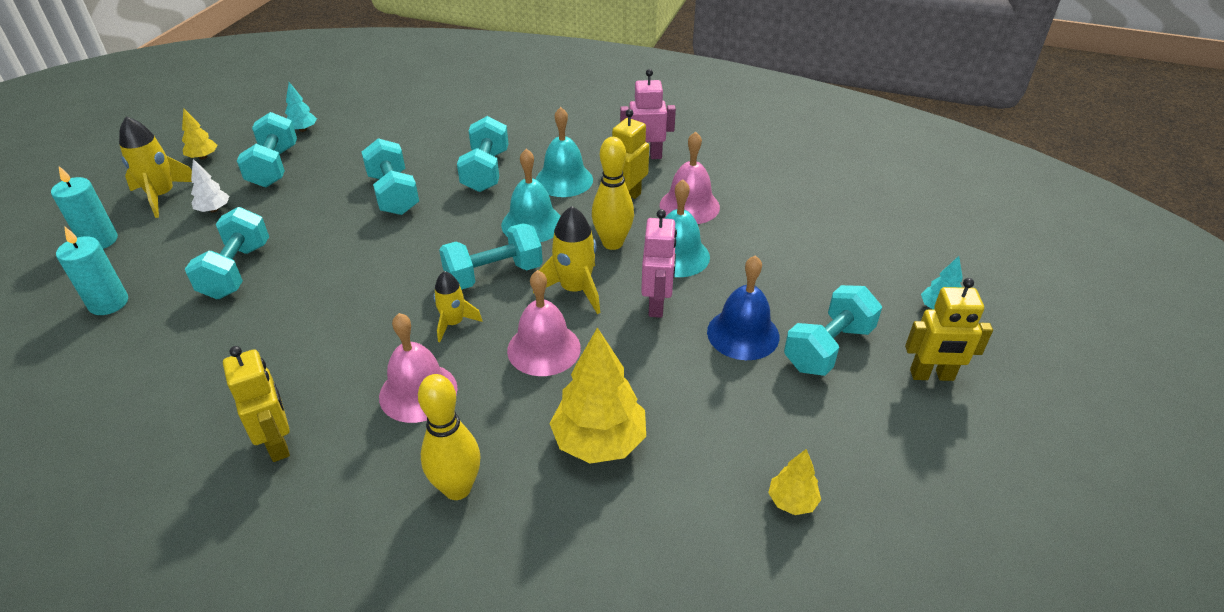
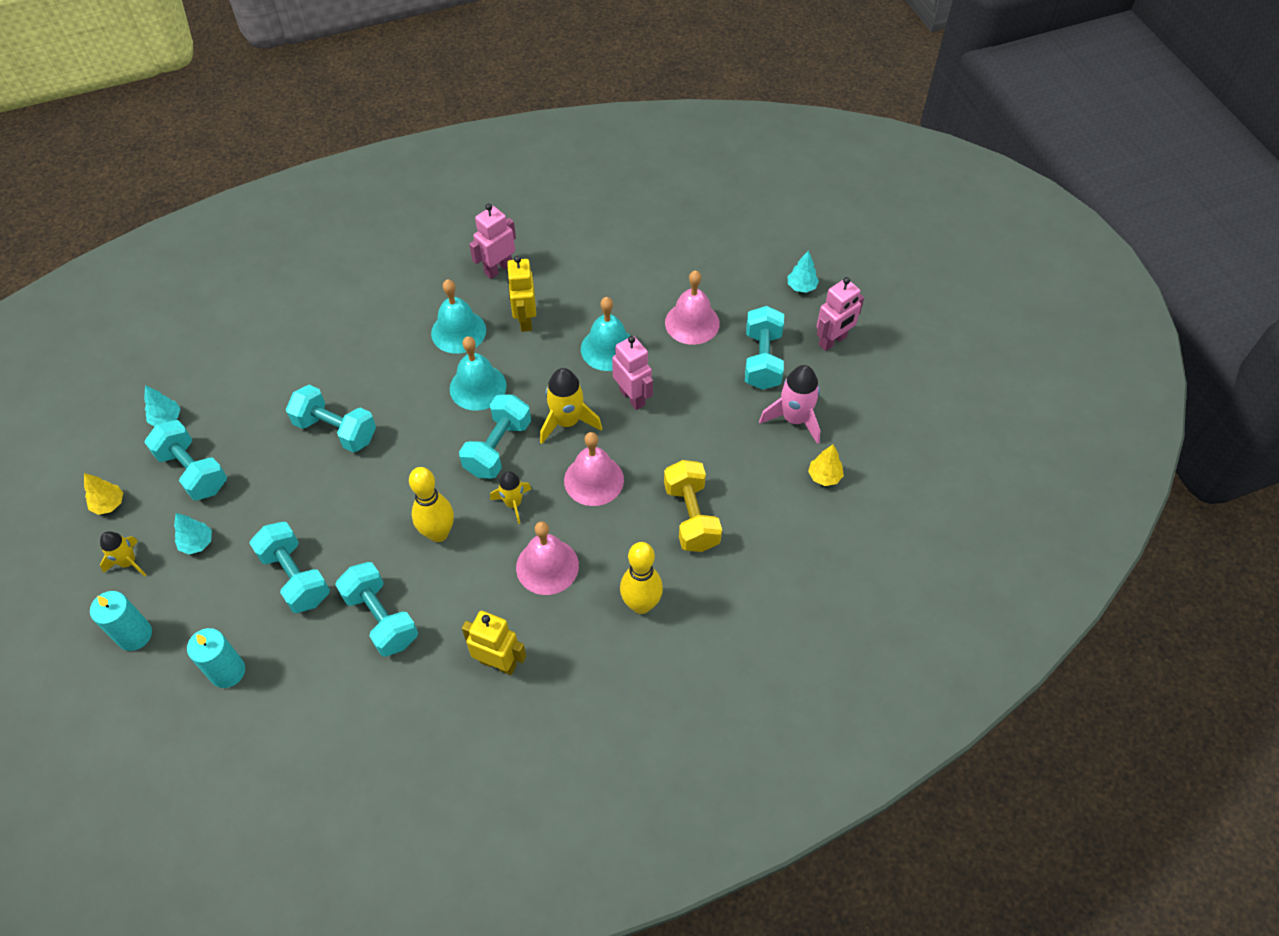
camera: 40 degrees left, 15 degrees up
(162, 196) = (128, 562): yellow rocket -> yellow rocket, size x0.64
(214, 210) = (197, 543): white tree -> turquoise tree
(485, 171) = (386, 361): turquoise dumbbell -> turquoise dumbbell (381, 618)
(599, 441) = (691, 517): yellow tree -> yellow dumbbell
(612, 243) = (554, 366): yellow bowling pin -> yellow bowling pin (438, 533)
(689, 206) = (575, 298): pink bell -> pink bell (692, 323)
(743, 334) = (705, 383): blue bell -> none
(811, 422) = (794, 419): none -> pink rocket
(932, 375) = (833, 341): yellow robot -> pink robot

